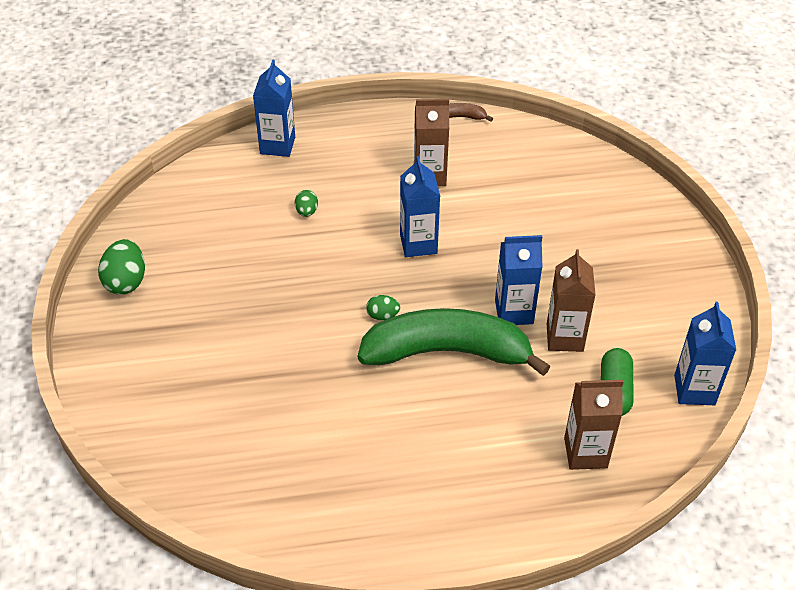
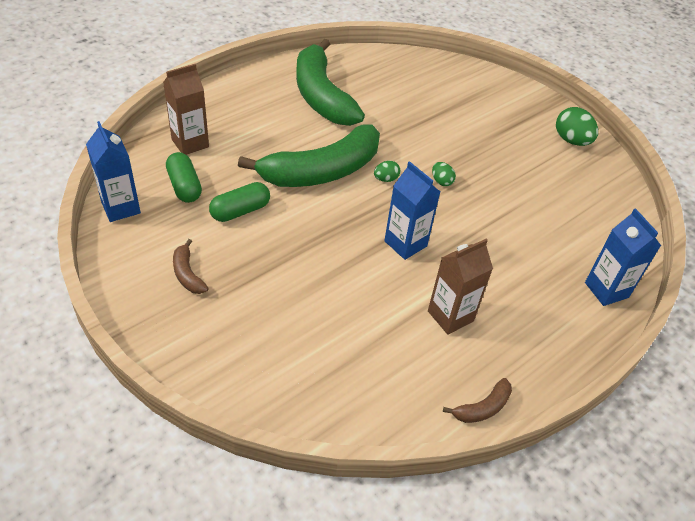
camera: 145 degrees right, 0 degrees up
(306, 212) = (515, 236): green egg -> green egg (441, 181)
(370, 468) = (321, 96): none -> green banana
(514, 312) = (291, 216): blue carton -> none
(564, 337) = (240, 211): brown carton -> green capsule
(644, 292) = (187, 274): none -> brown banana

